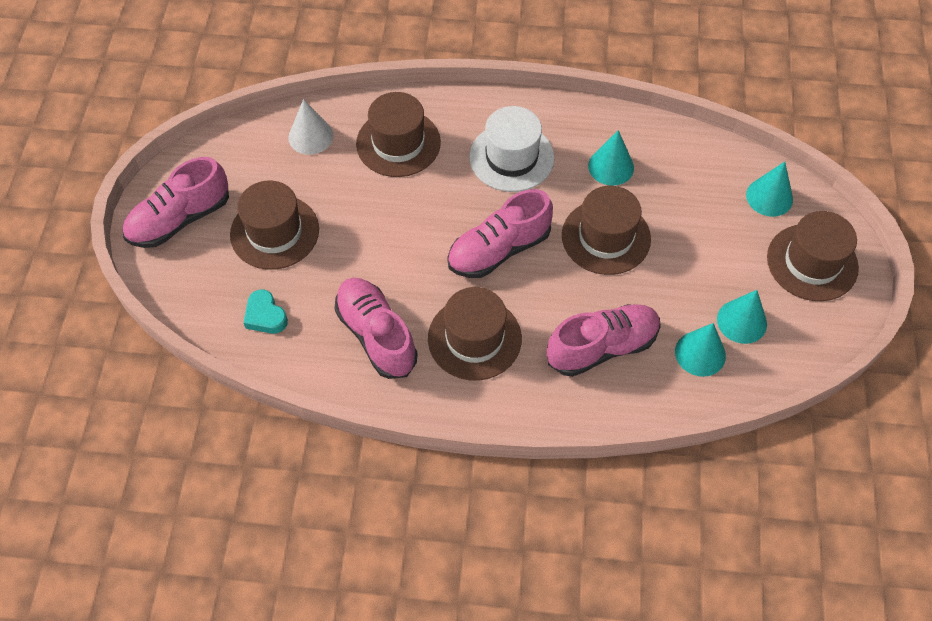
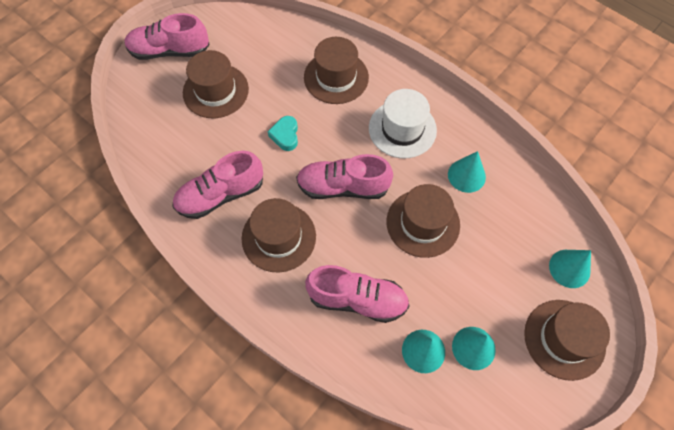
camera: 35 degrees right, 5 degrees up
(265, 316) = (167, 140): turquoise heart -> turquoise heart (285, 135)
(310, 136) = (286, 42): white cone -> none
(376, 335) = (220, 195): pink shoe -> pink shoe turned 120 degrees counterclockwise

